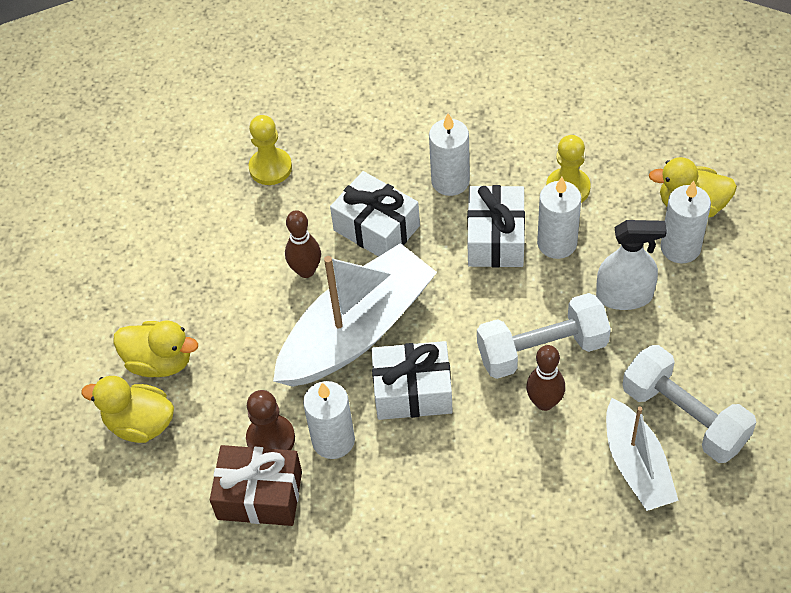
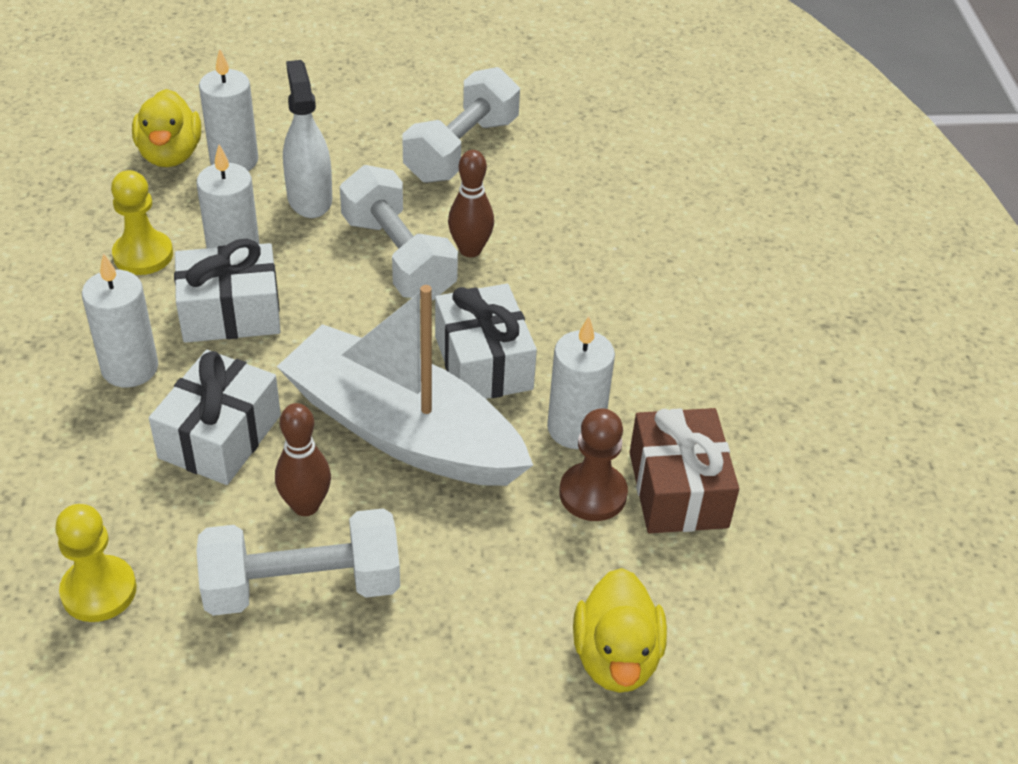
camera: 110 degrees left, 10 degrees down
(160, 362) = (503, 658): yellow duck -> none
(244, 264) = (302, 586): none -> white dumbbell
(636, 465) = (530, 178): white boat -> none

